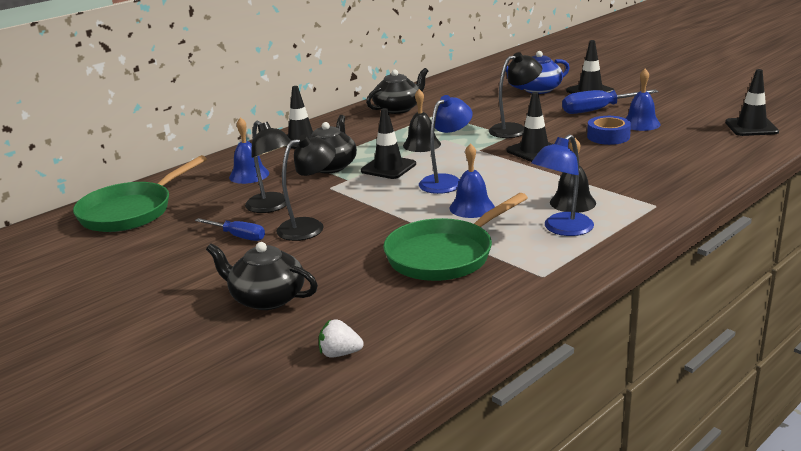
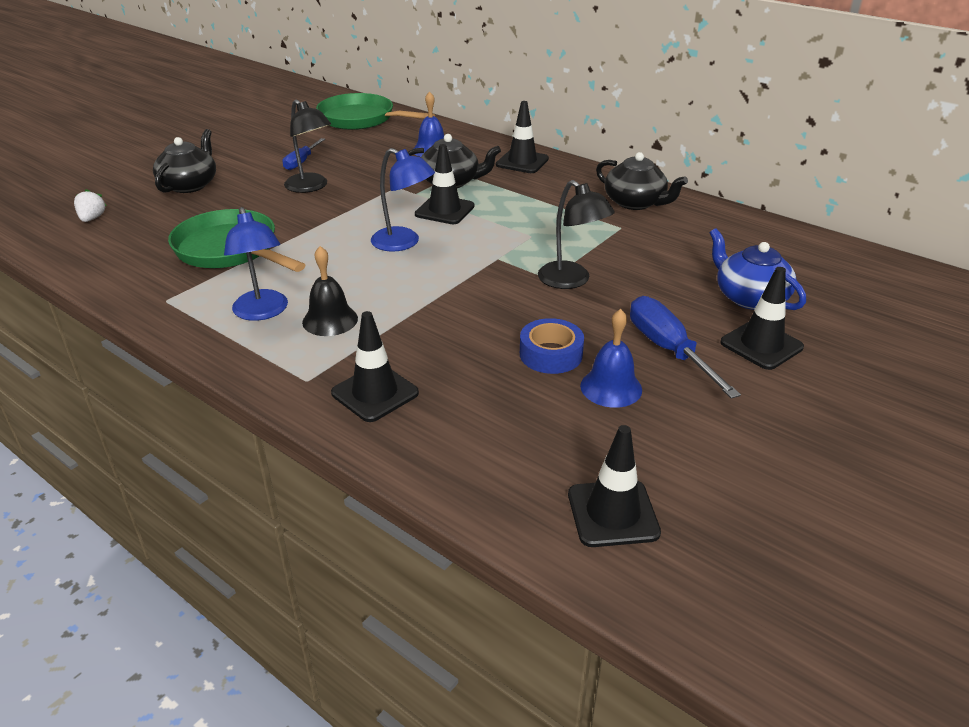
camera: 80 degrees right, 10 degrees up
(273, 206) = (358, 168): black lamp -> none
(422, 144) = (513, 224): black bell -> none
(472, 207) = (332, 260): blue bell -> none
(534, 151) = (493, 295): black traffic cone -> black traffic cone (375, 393)
(562, 229) = (262, 312): blue lamp -> blue lamp turned 150 degrees counterclockwise

